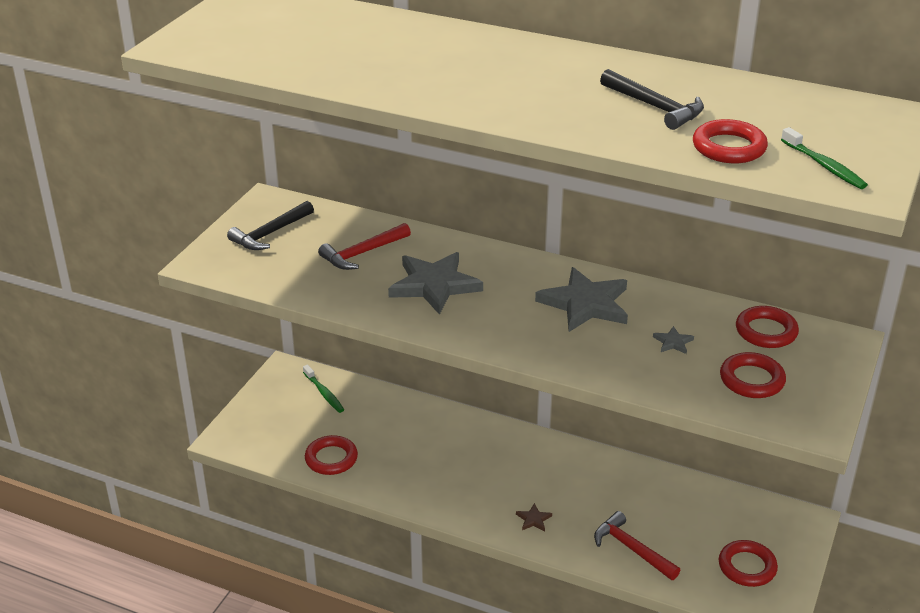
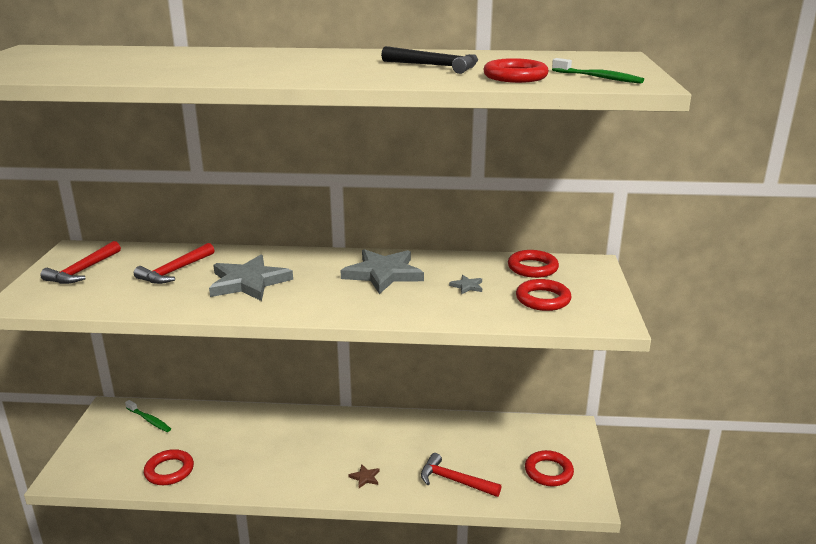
camera: 20 degrees left, 10 degrees down
(270, 234) = (82, 271): black hammer -> red hammer

